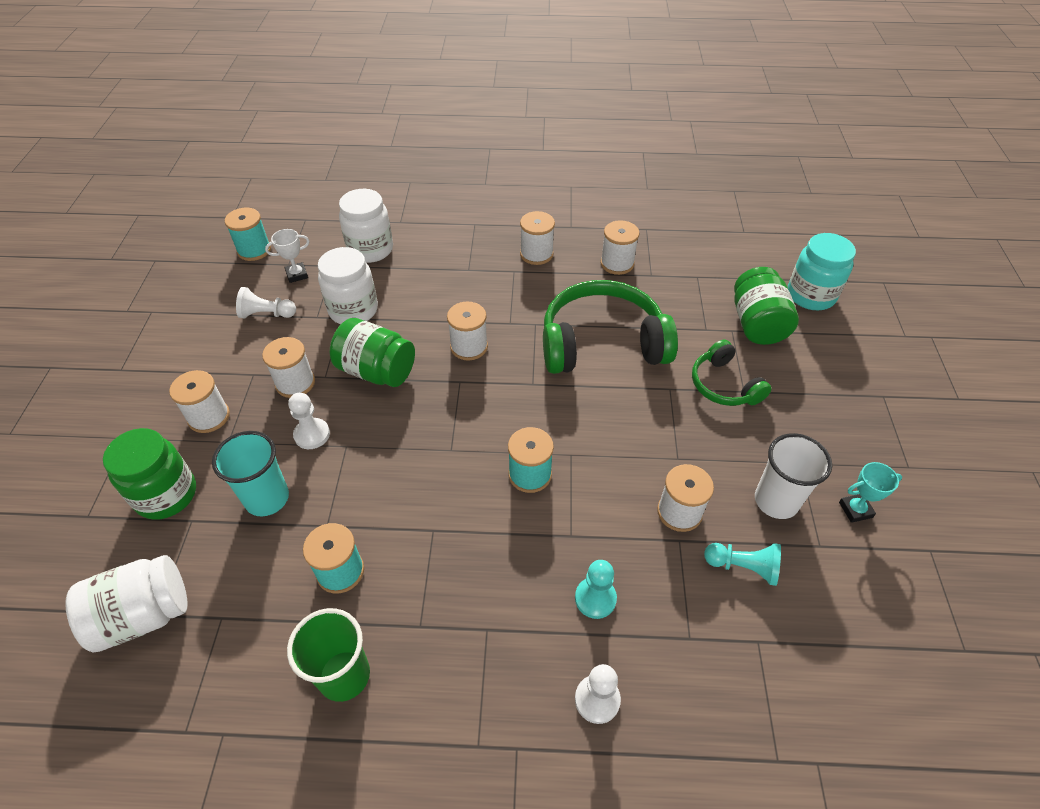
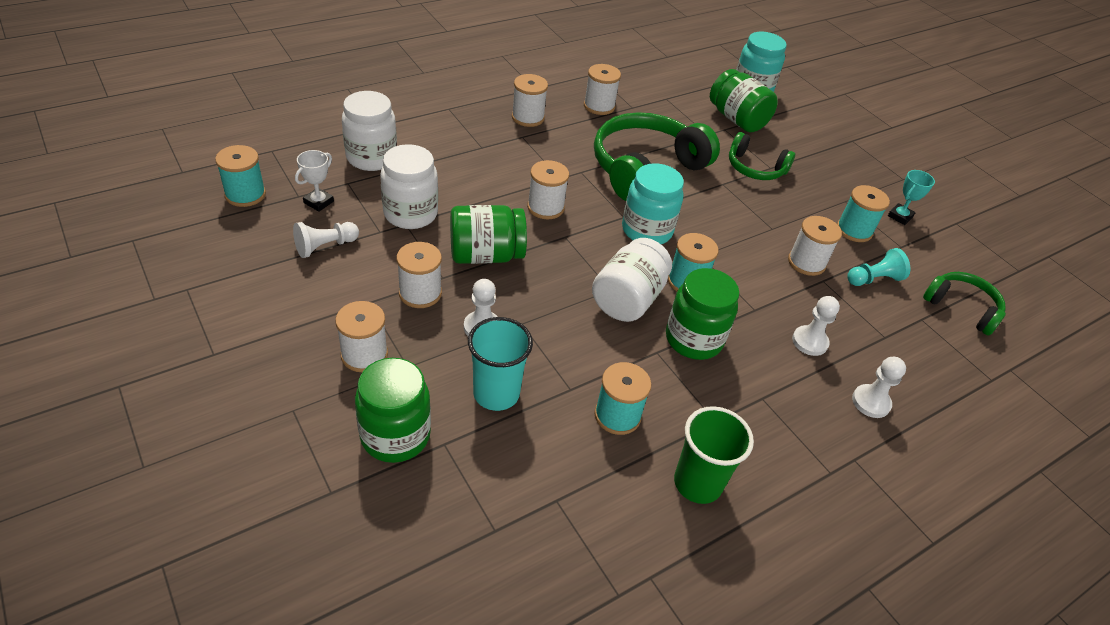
camera: 40 degrees left, 5 degrees down
(143, 615) = (484, 537): white jar -> white jar (628, 299)
(478, 535) = (693, 339): none -> green jar
(541, 406) = (646, 230): none -> turquoise jar
(595, 598) = (809, 342): turquoise pawn -> white pawn
(776, 501) = (854, 230): white cup -> turquoise spool
(827, 655) = (962, 308): none -> green headphones

